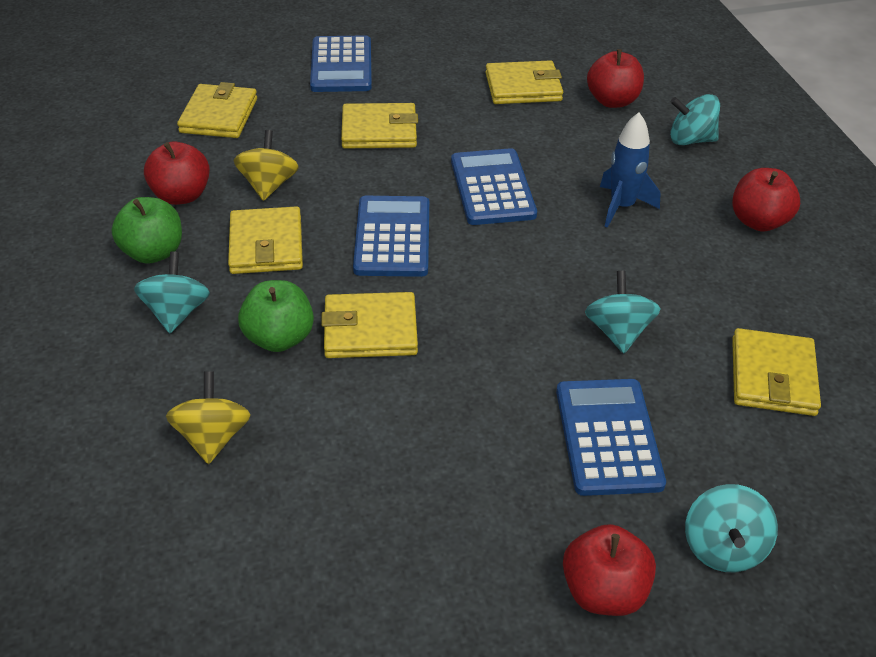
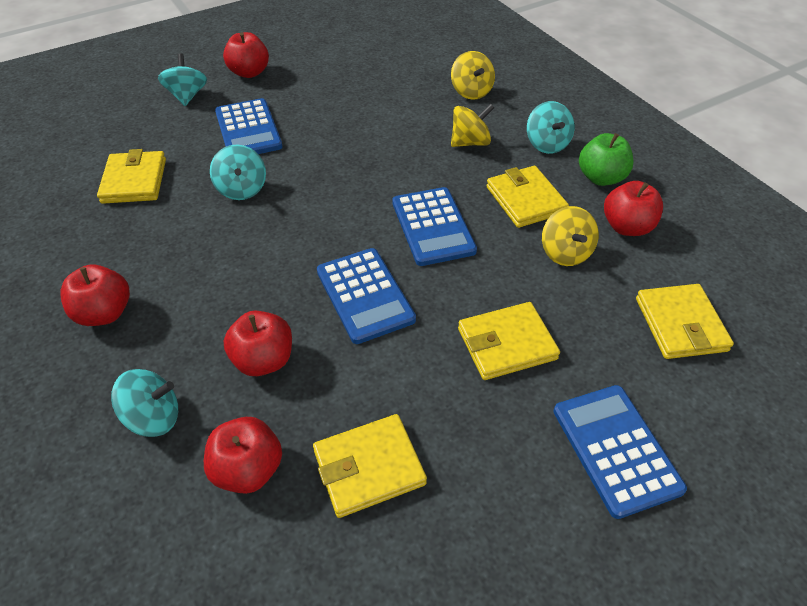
camera: 165 degrees right, 5 degrees up
(279, 338) = (470, 142): green apple -> yellow spinning top
(370, 330) = (414, 158): yellow wallet -> none
(597, 158) = (264, 360): none -> red apple
(622, 207) = (238, 301): blue rocket -> none

